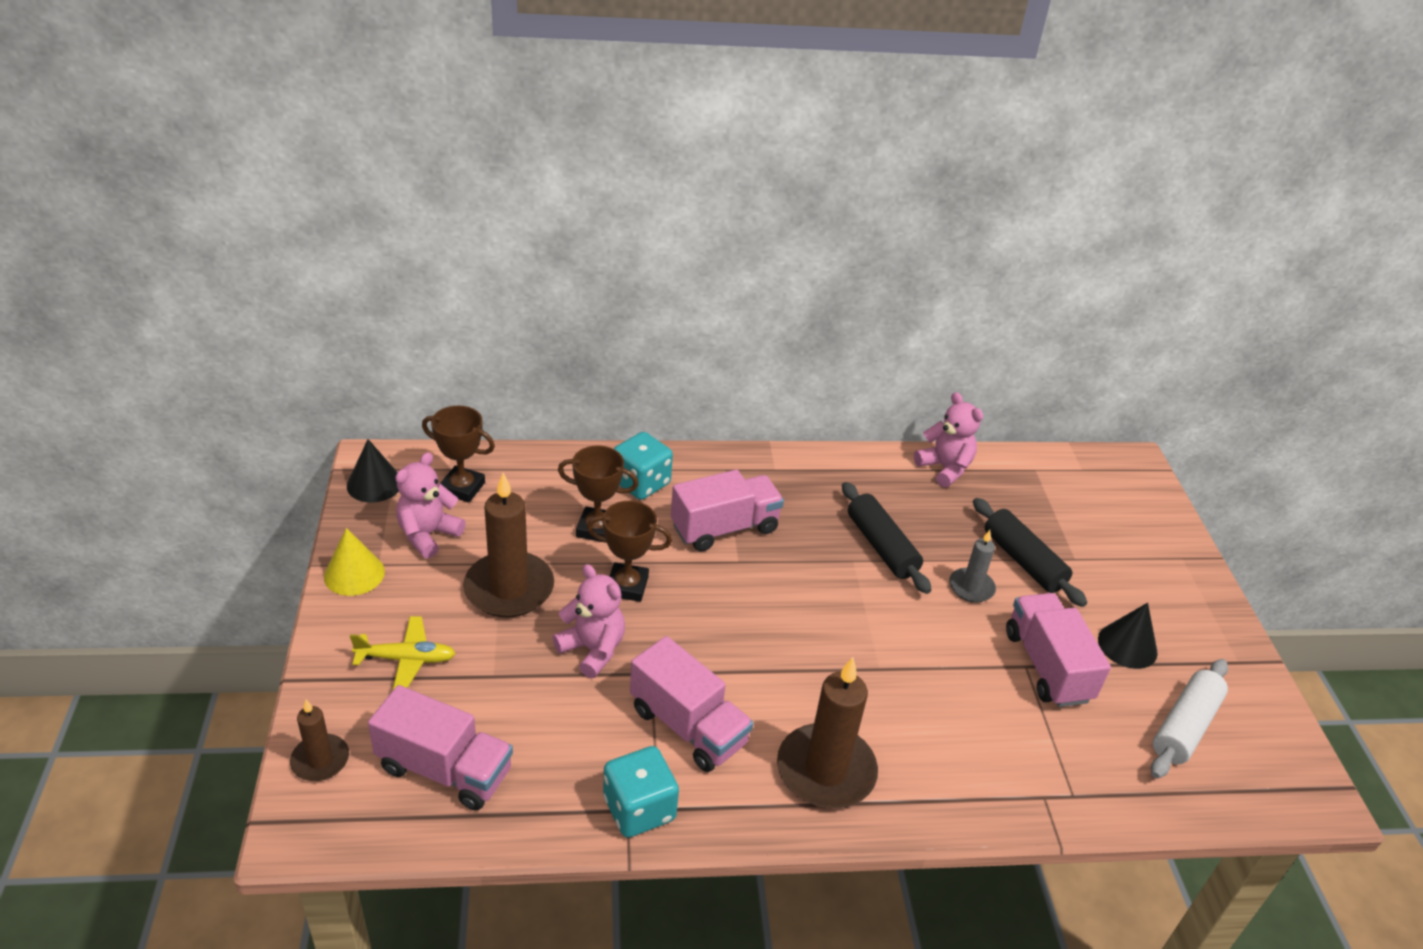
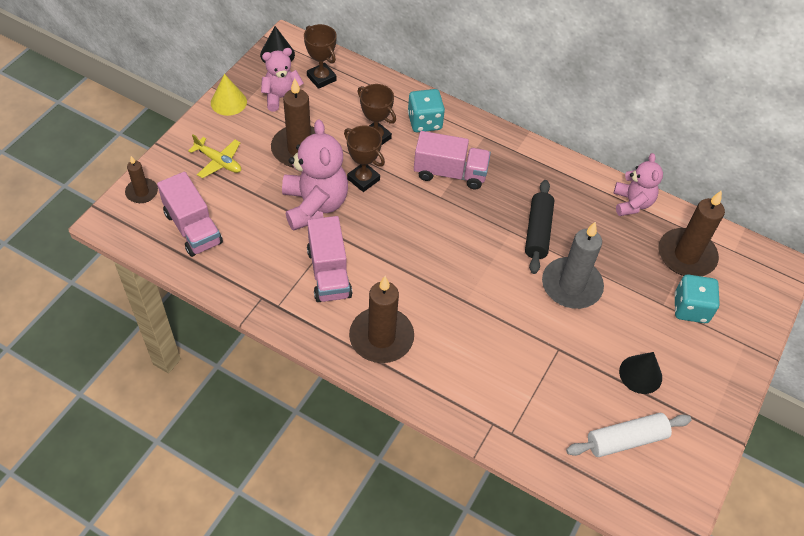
camera: 35 degrees right, 15 degrees up
(592, 649) = (315, 205): pink teddy bear -> pink teddy bear, size x1.60
(639, 809) = (268, 300): turquoise dice -> turquoise dice (690, 308)
(971, 587) = (571, 285): grey candle -> grey candle, size x1.84
(1023, 561) = (624, 287): black rolling pin -> none
(1046, 496) = (686, 255): none -> brown candle
(1047, 666) = (572, 356): pink truck -> none

